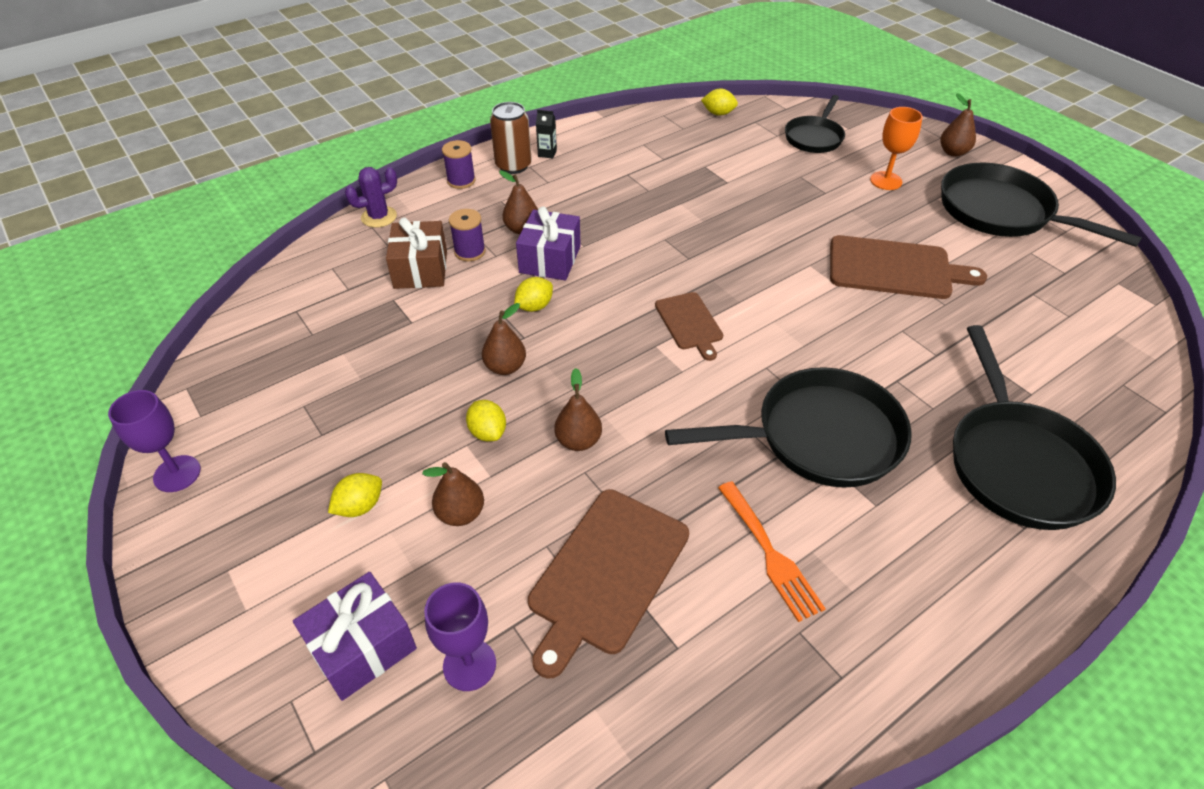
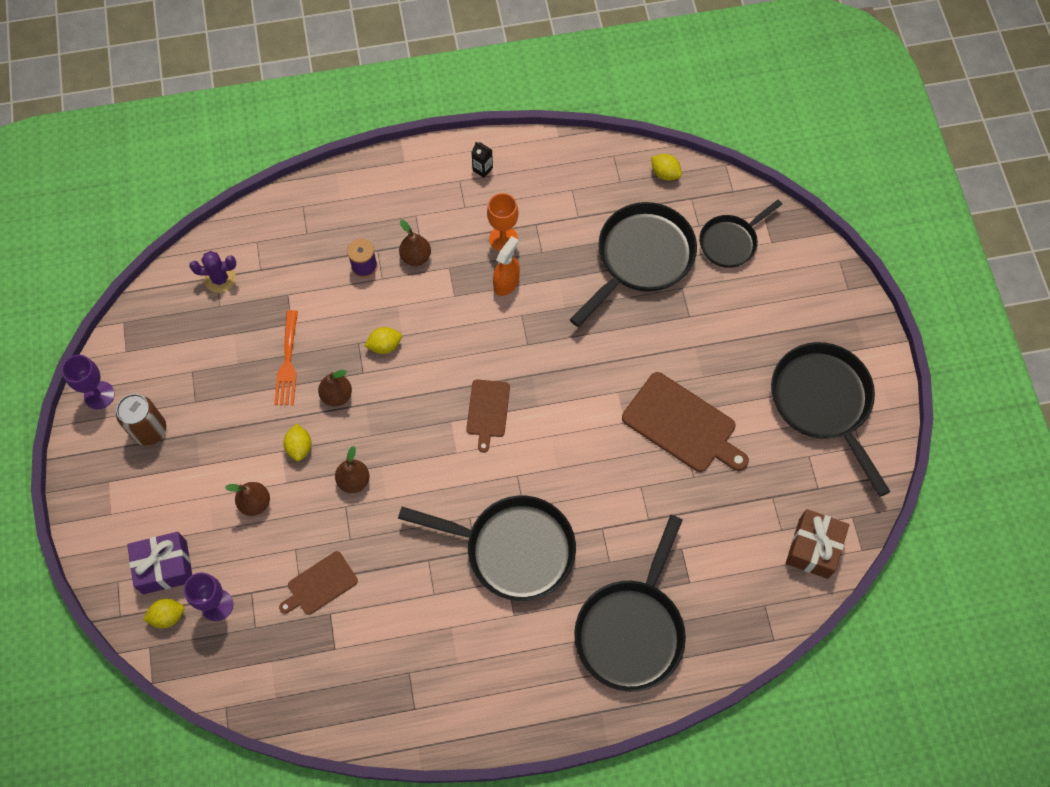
camera: 25 degrees right, 20 degrees up
(360, 506) = (198, 470): yellow lemon -> yellow lemon (168, 616)
(379, 217) = (312, 196): purple cactus -> purple cactus (220, 279)
(420, 269) = (320, 270): brown gift -> brown gift (813, 548)
(461, 181) = (395, 177): purple spool -> none
(513, 165) = (446, 174): brown can -> brown can (149, 430)
(550, 259) = (420, 300): purple gift -> none
(606, 574) = (320, 584): brown cutting board -> brown cutting board, size x0.58
(630, 220) = (506, 282): none -> orange spray bottle
(745, 168) = (641, 258): none -> black pan
(770, 554) = (424, 617): orange fork -> orange fork (288, 363)
(886, 181) = (752, 324): orange goblet -> orange goblet (503, 239)
(953, 152) = (843, 313): brown pear -> none

